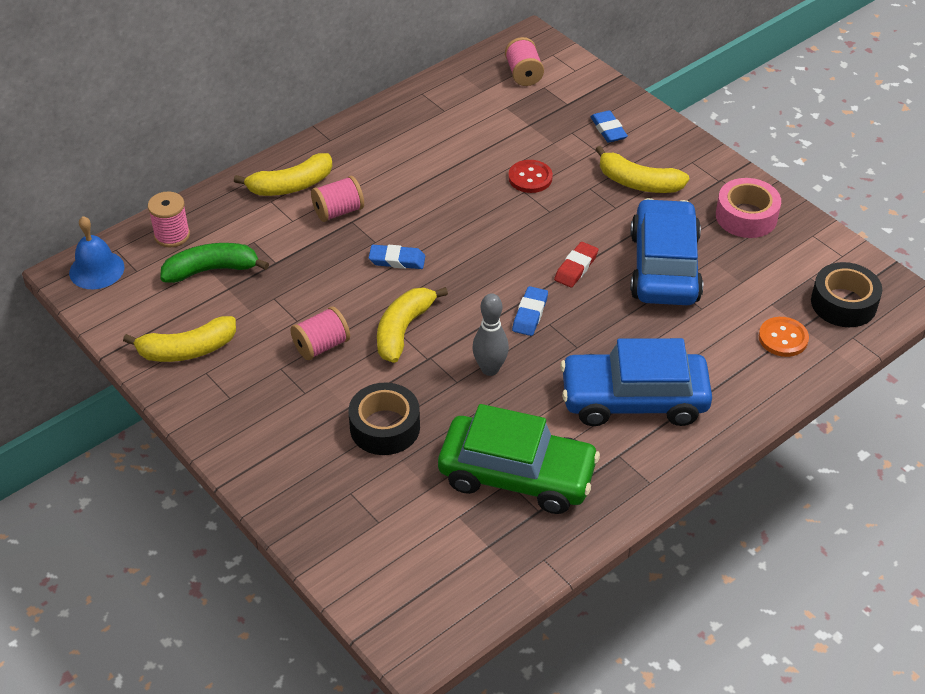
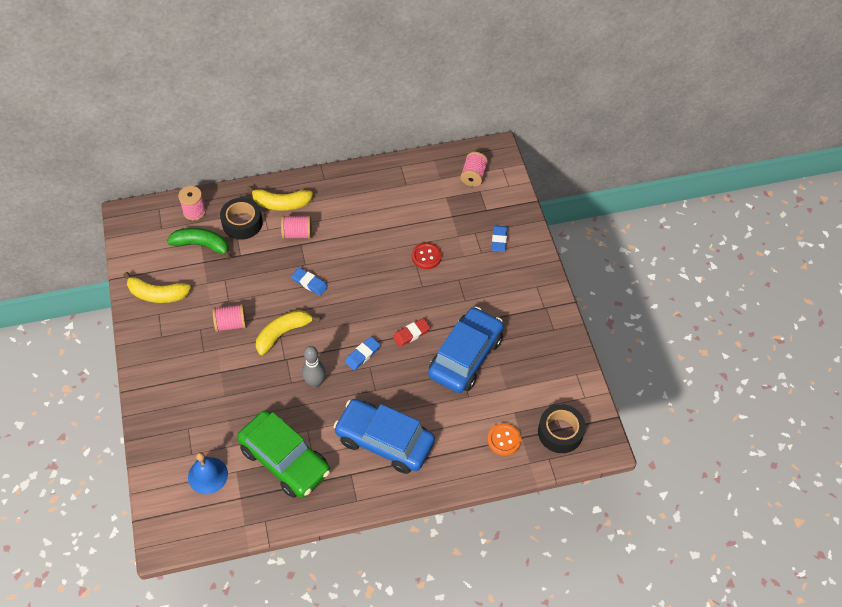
camera: 25 degrees right, 10 degrees up
(96, 270) = (140, 218): blue bell -> blue bell (208, 475)
(385, 427) = (232, 394): black tape -> black tape (242, 223)
(638, 183) = (491, 288): yellow banana -> none
(746, 216) = (542, 342): pink tape -> none

